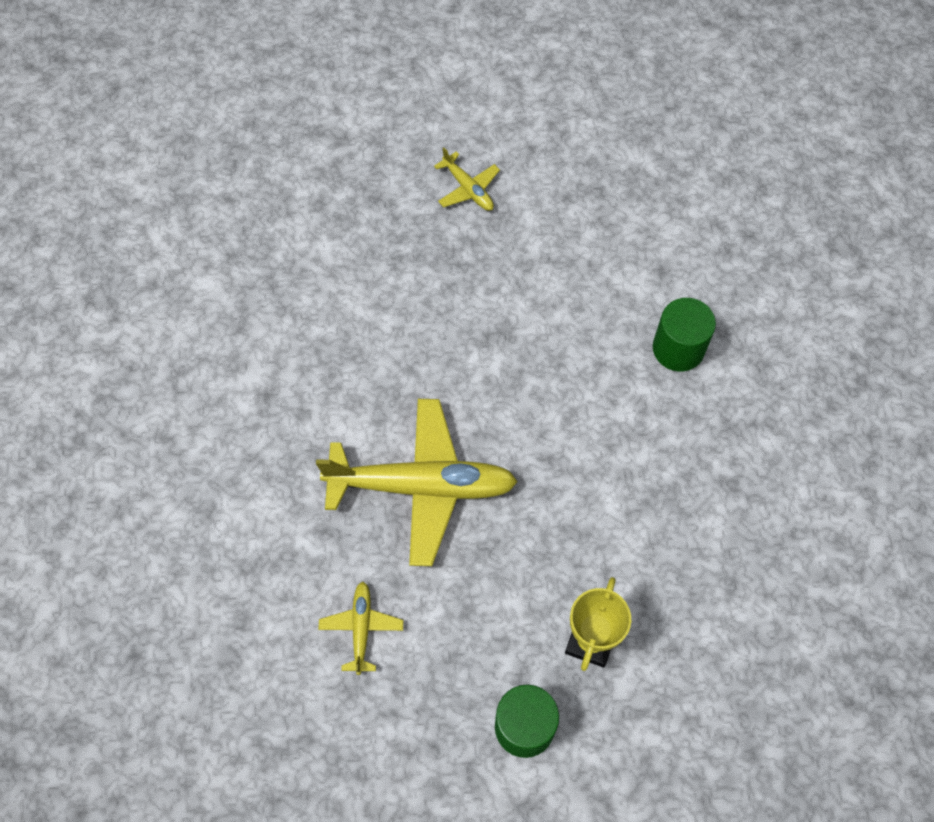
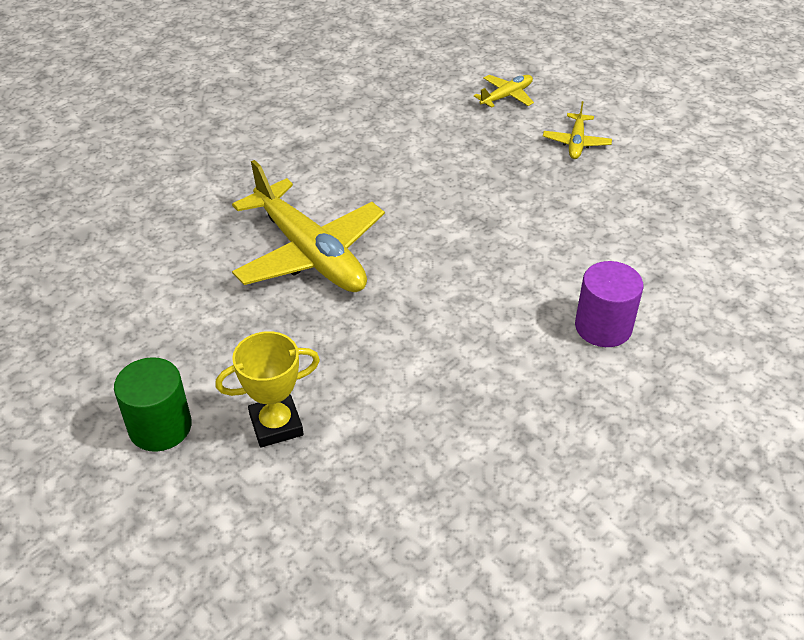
camera: 50 degrees right, 20 degrees down
(361, 628) = (162, 287): yellow plane -> yellow plane (506, 96)
(678, 348) = (603, 327): green cylinder -> purple cylinder

